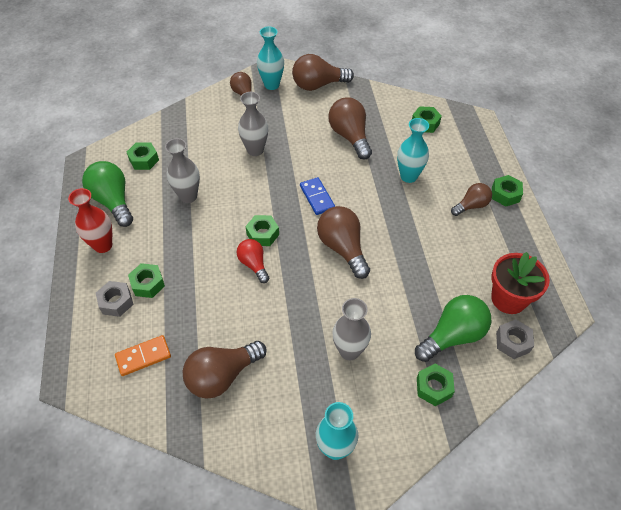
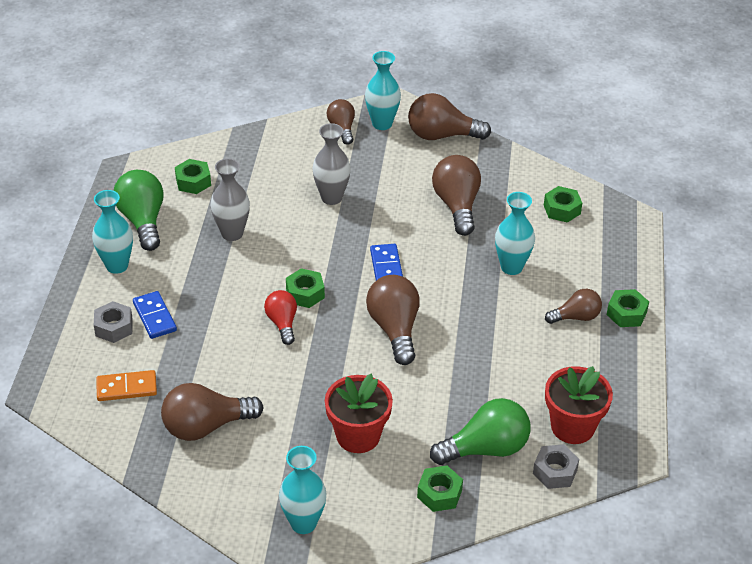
camera: 15 degrees right, 10 degrees down
(103, 245) = (117, 265): red vase -> turquoise vase
(148, 284) = (155, 317): green nut -> blue domino
(349, 351) = (358, 435): grey vase -> red flower pot

